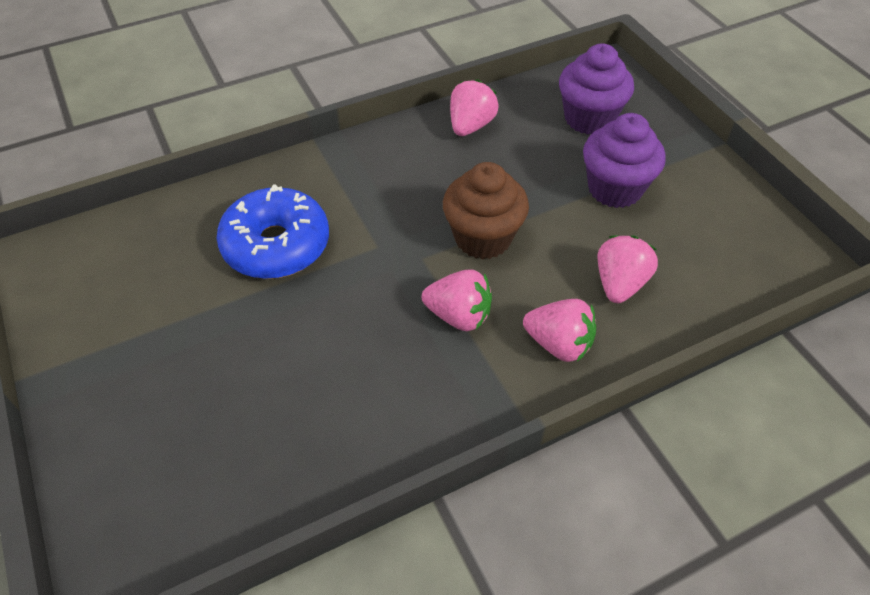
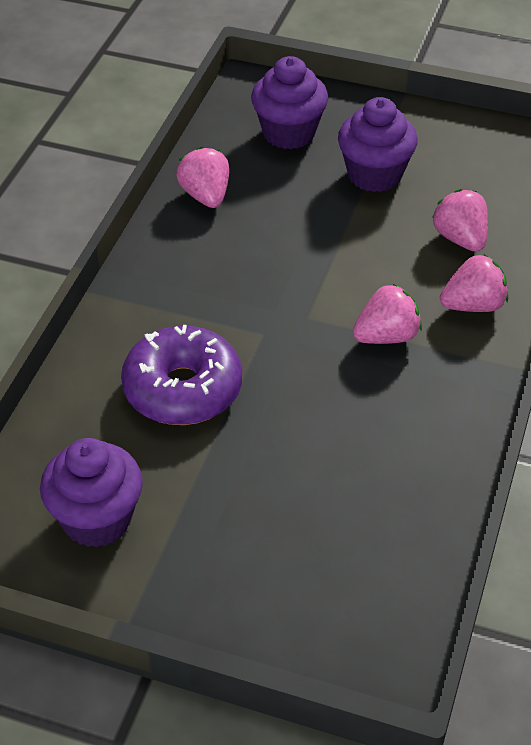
camera: 45 degrees left, 5 degrees down
(113, 289) = (97, 519): none -> purple cupcake
(276, 245) = (183, 389): blue donut -> purple donut
(483, 238) = (330, 273): brown cupcake -> none

